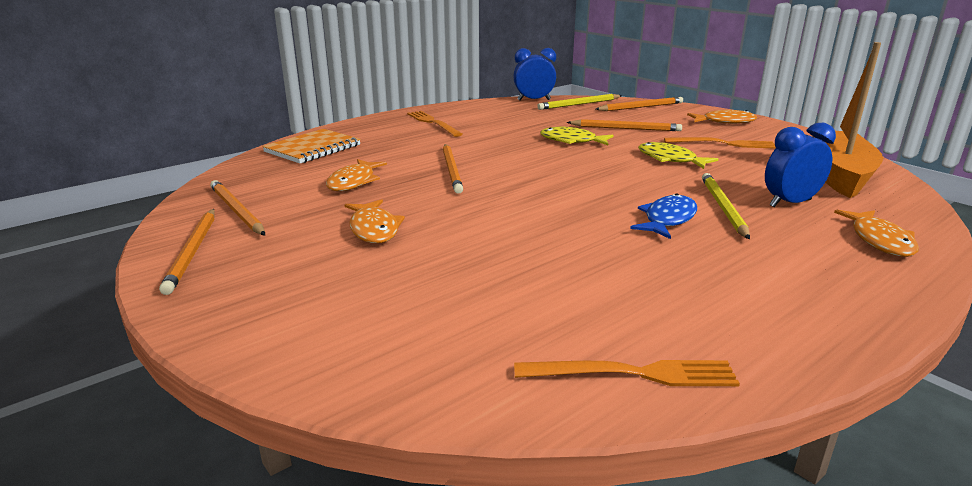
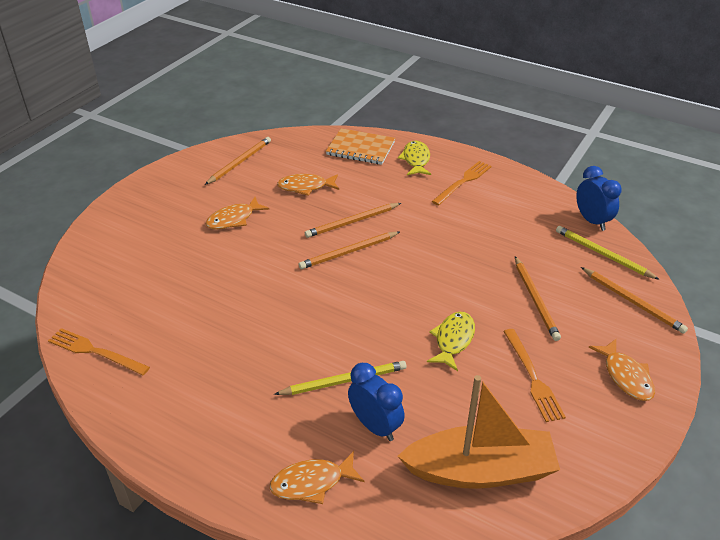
camera: 70 degrees right, 15 degrees up
(193, 251) = (184, 170): orange pencil -> orange pencil (349, 252)
(572, 141) = (467, 270): yellow fish -> yellow fish (416, 160)
(633, 374) = (95, 352): orange fork -> orange fork turned 135 degrees clockwise
(667, 219) = (304, 349): blue fish -> none

